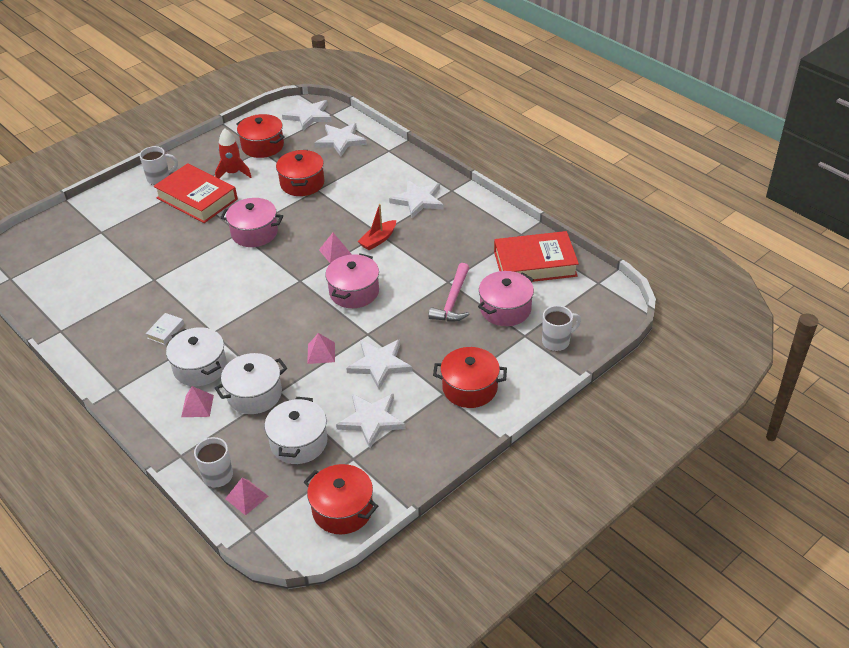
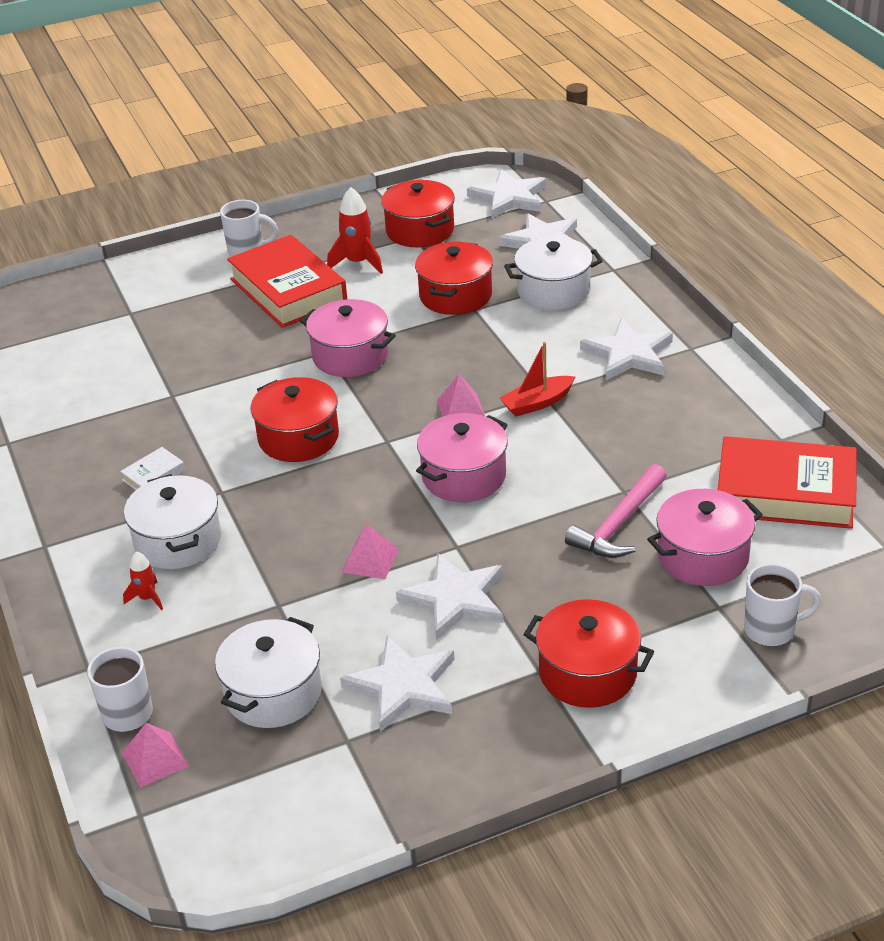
camera: 20 degrees right, 5 degrees down
(197, 406) = (147, 598): pink pyramid -> red rocket
(254, 394) = (240, 601): white pot -> white pot (553, 291)
(342, 510) = (293, 820): red pot -> red pot (298, 438)

